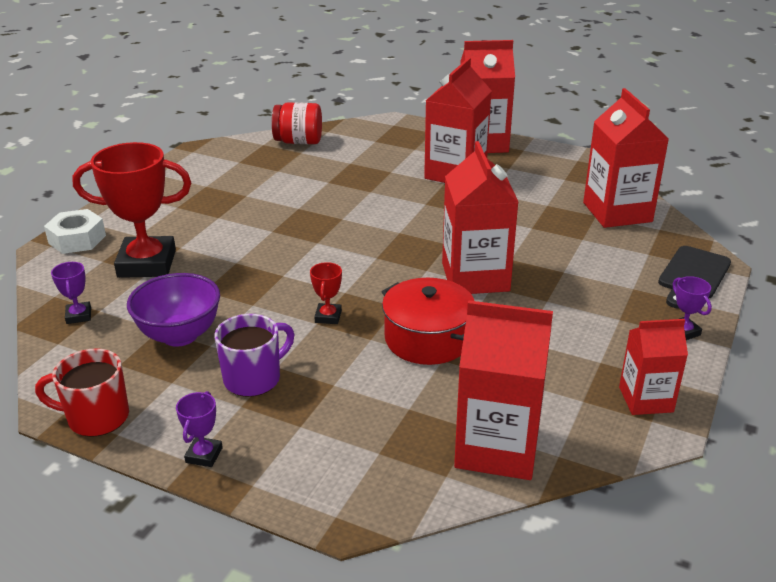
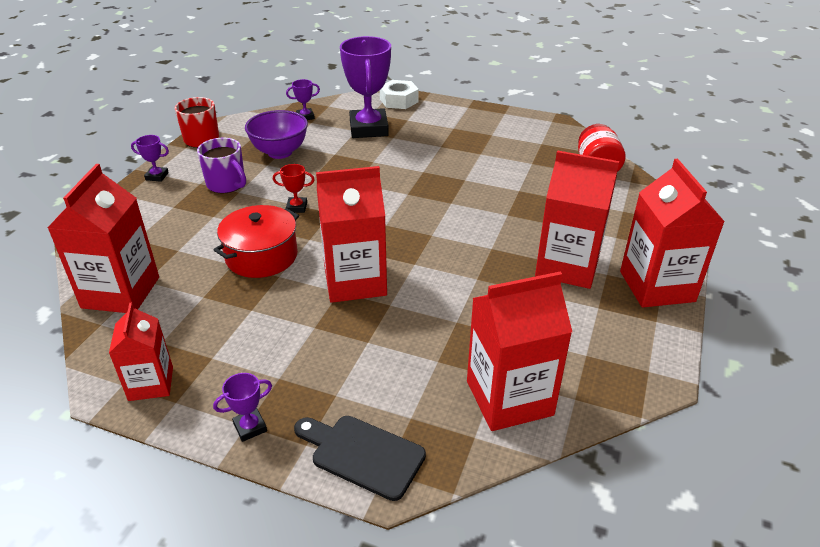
camera: 85 degrees right, 5 degrees up
(147, 263) = (369, 128): red trophy -> purple trophy

